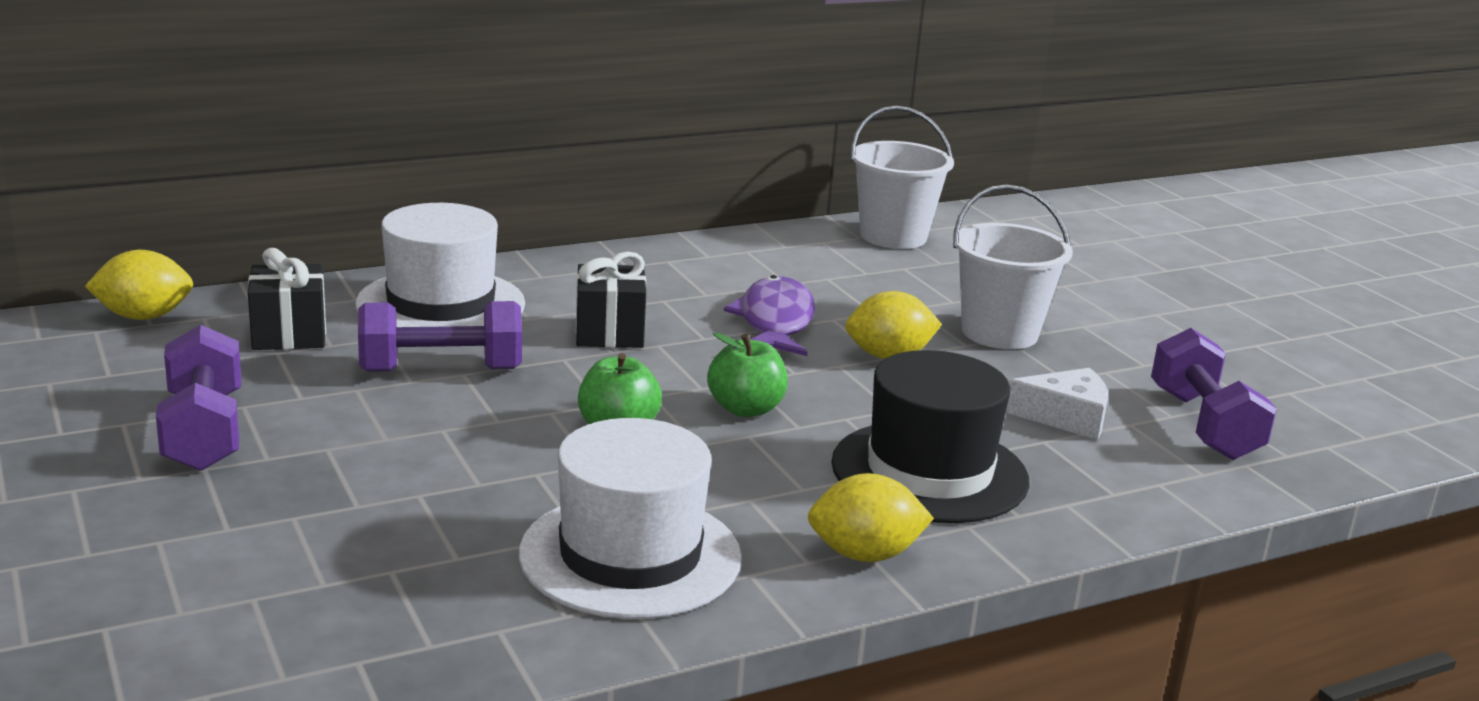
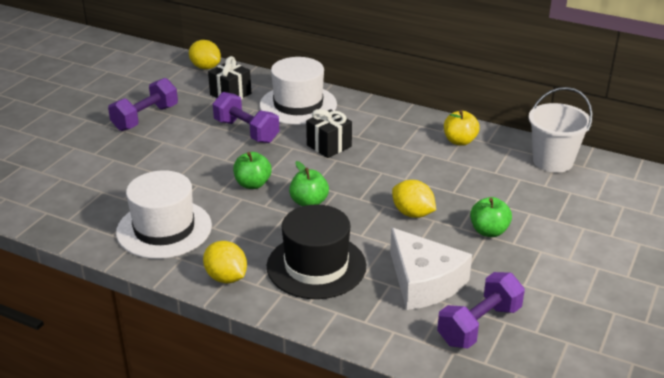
camera: 55 degrees right, 10 degrees up
(754, 258) = (459, 141): none -> yellow apple
(775, 322) = (401, 174): purple fish -> none
(999, 333) = (489, 231): white bucket -> green apple
(1065, 417) = (424, 282): white cheese -> white cheese, size x1.63

